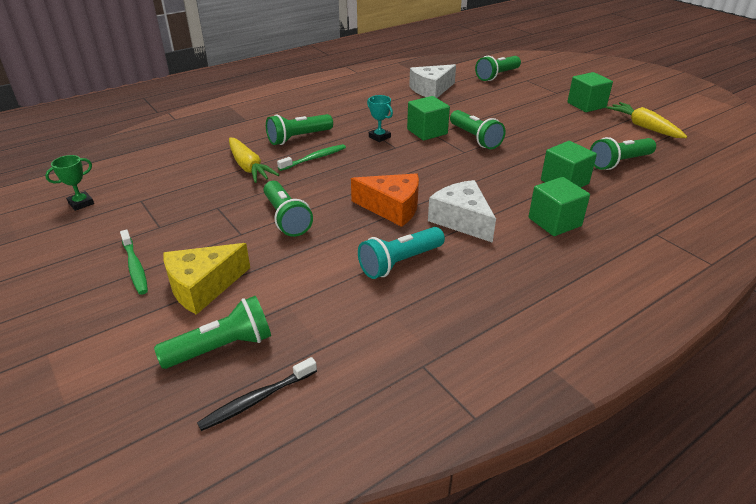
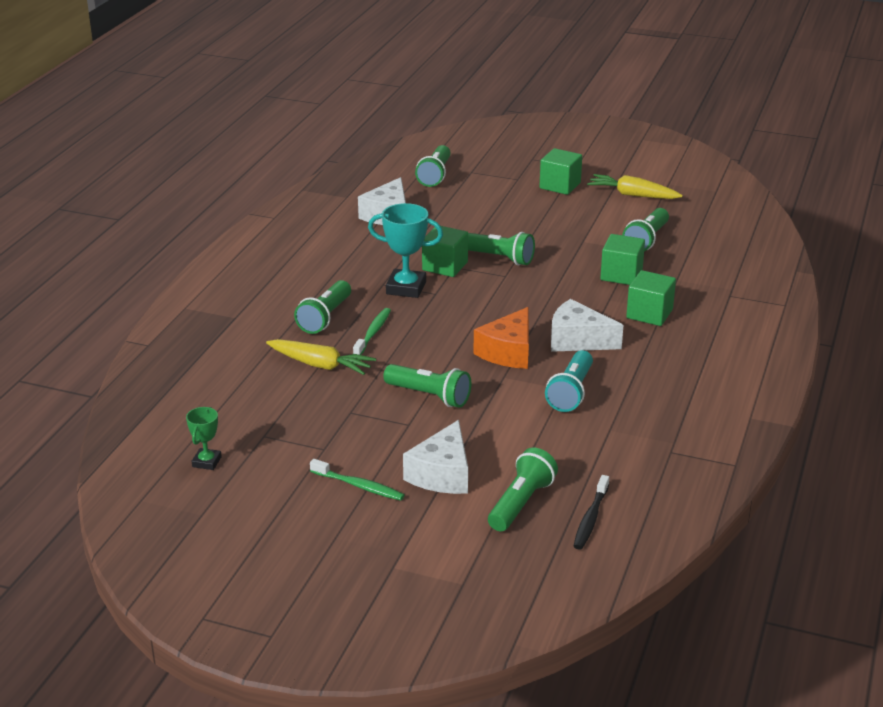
camera: 35 degrees left, 5 degrees down
(203, 287) = (442, 474): yellow cheese -> white cheese
(379, 137) = (406, 288): turquoise trophy -> turquoise trophy, size x1.76
(392, 208) = (508, 352): orange cheese -> orange cheese turned 135 degrees clockwise

